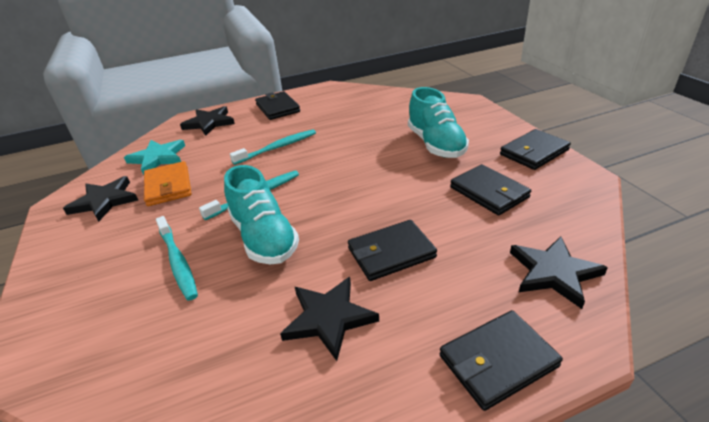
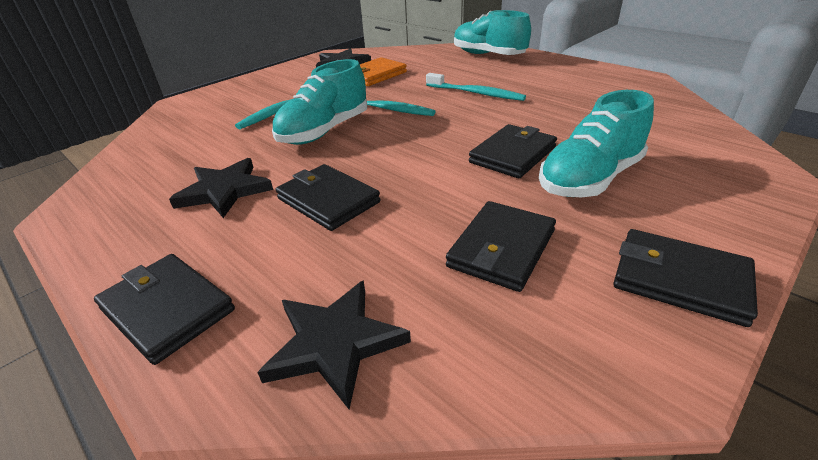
camera: 65 degrees right, 0 degrees up
(158, 158) = (412, 59): turquoise star -> none
(209, 123) = (488, 55): black star -> turquoise shoe
(277, 108) = (555, 70): black wallet -> black wallet (513, 155)

